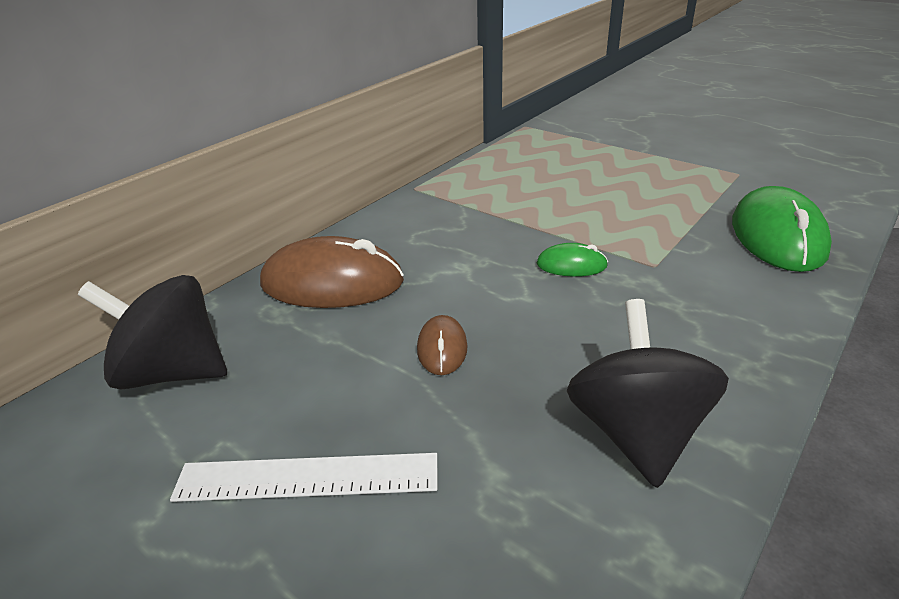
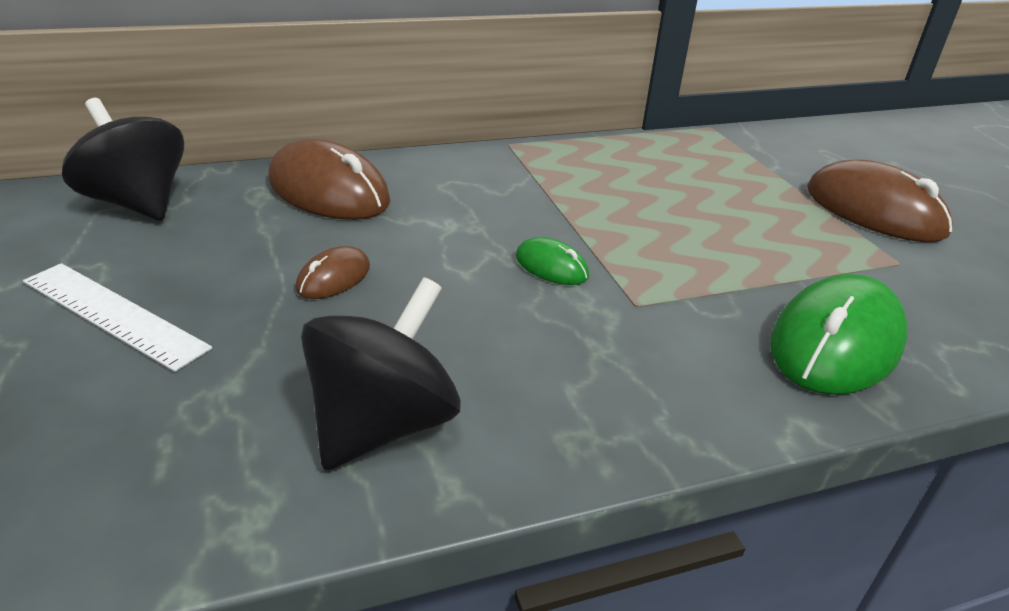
camera: 30 degrees right, 0 degrees up
(685, 147) = (874, 211): none -> brown mouse

